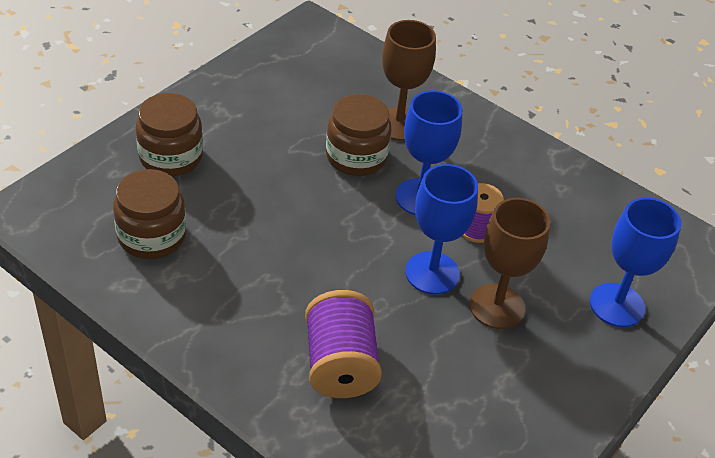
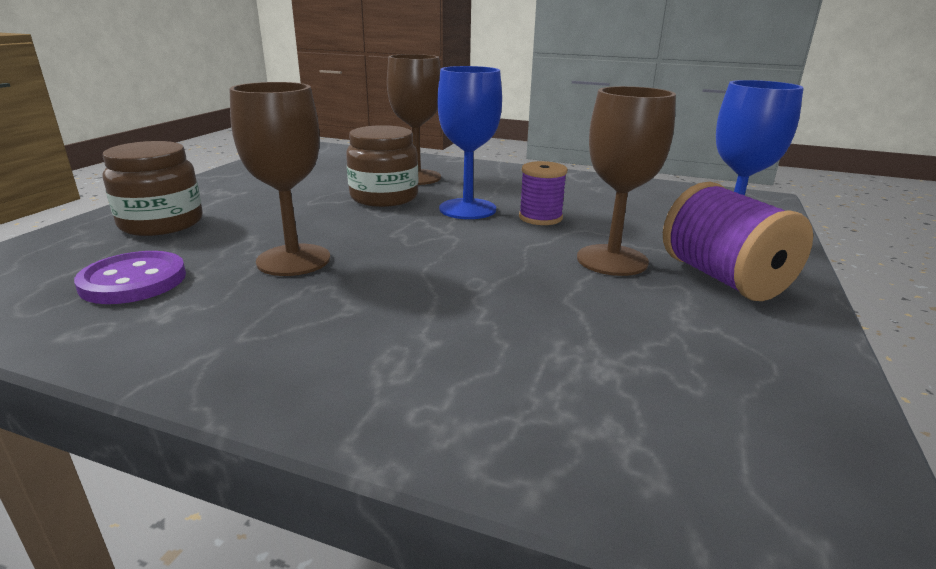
camera: 15 degrees left, 20 degrees down
(152, 236) = (133, 281): brown jar -> purple button
(260, 239) = (293, 260): none -> brown goblet
(340, 364) = (458, 344): purple spool -> purple spool (724, 278)
(432, 273) = (519, 250): blue goblet -> none

